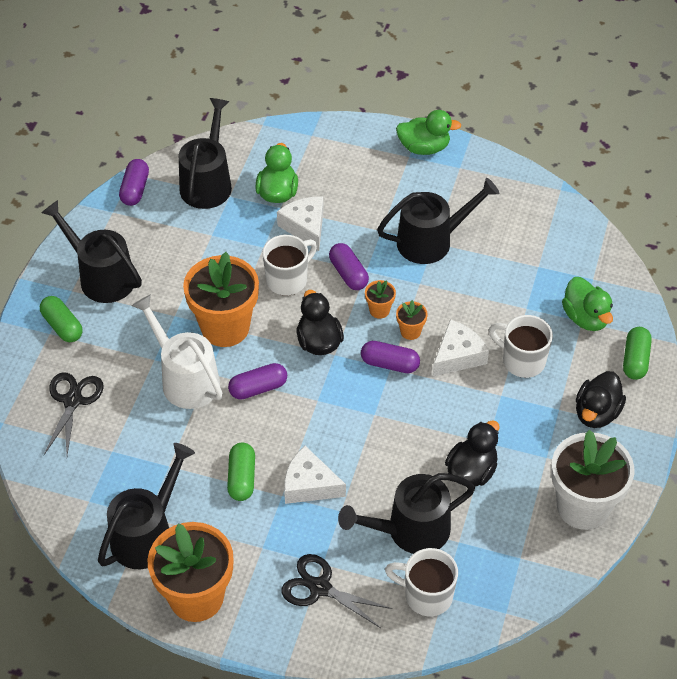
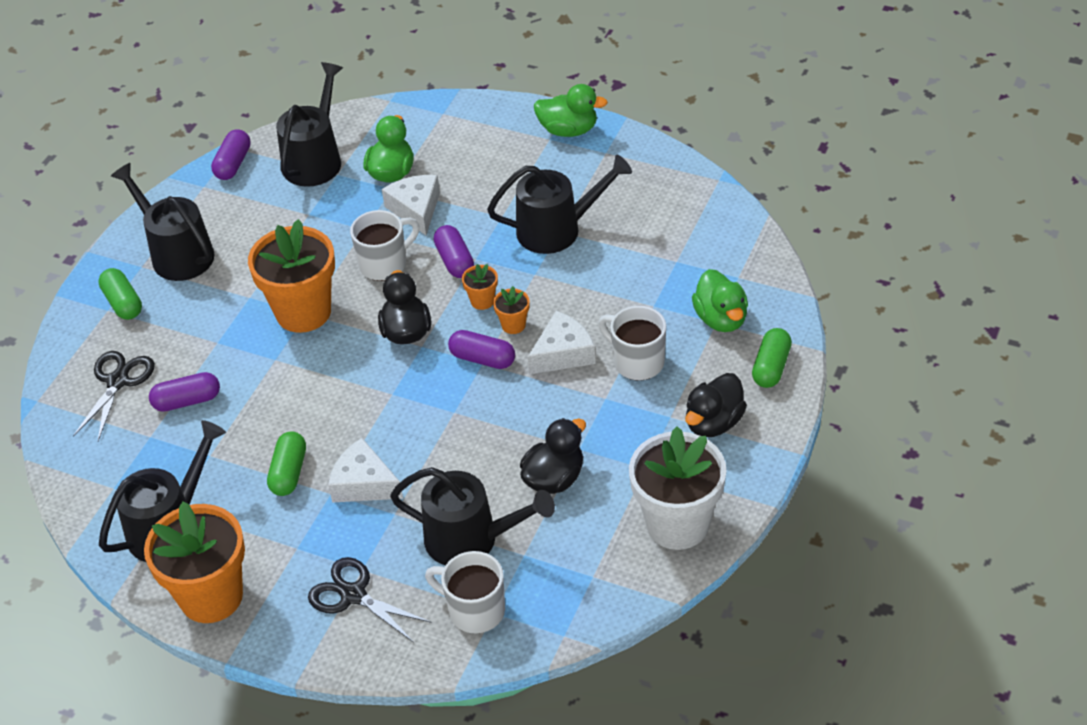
camera: 10 degrees right, 5 degrees down
(185, 379) = (247, 364): white watering can -> none
(258, 388) = (327, 378): purple capsule -> purple capsule (187, 401)
(410, 530) = (470, 539): black watering can -> black watering can turned 150 degrees counterclockwise

